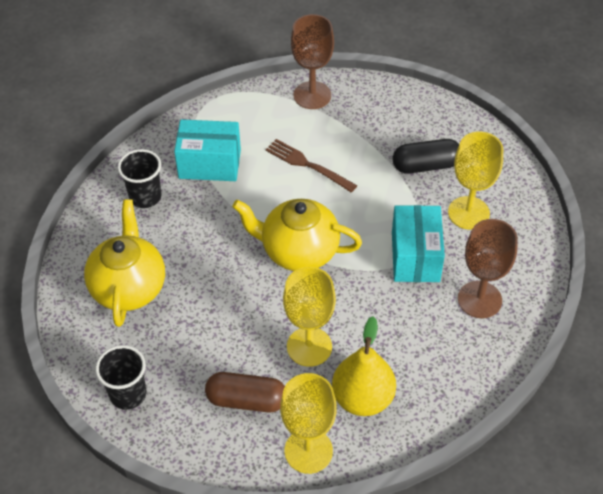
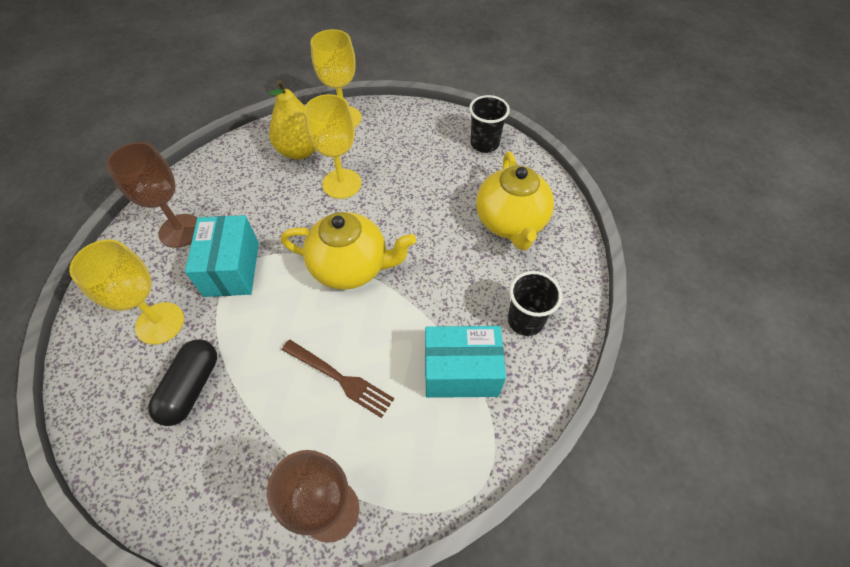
camera: 175 degrees right, 5 degrees up
(247, 400) = (391, 145): brown capsule -> none
(426, 165) = (191, 387): black capsule -> black capsule turned 60 degrees counterclockwise

